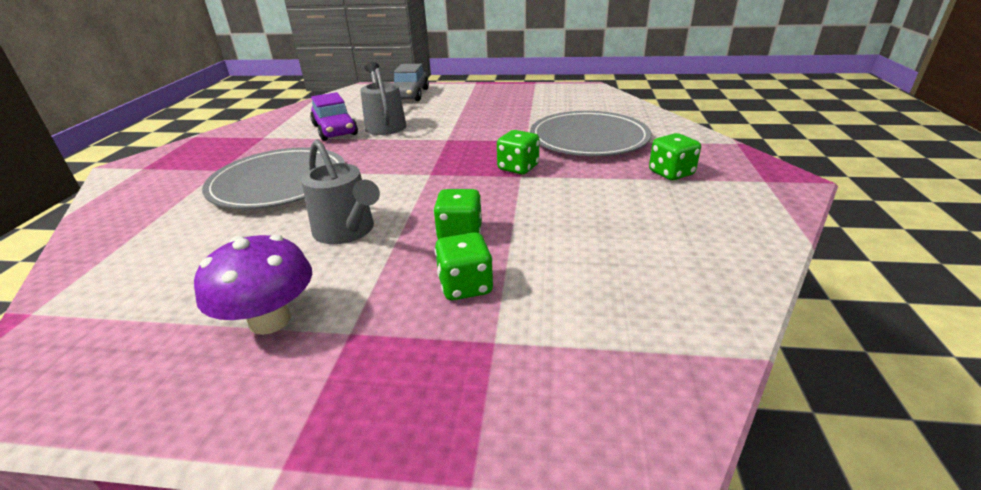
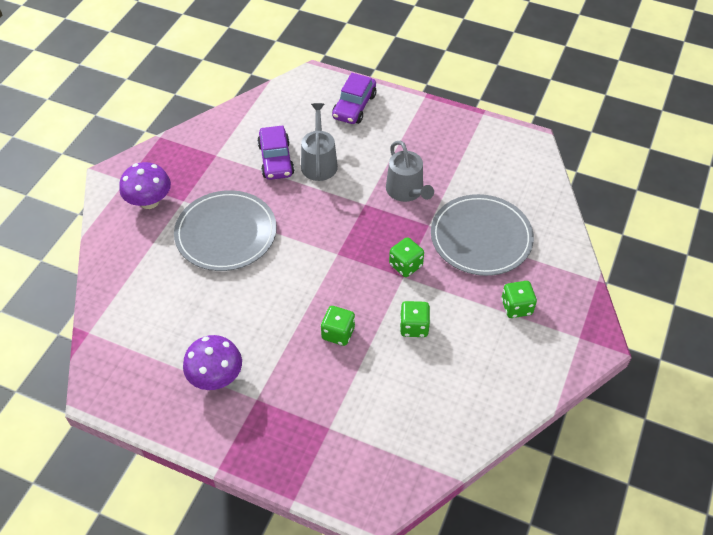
camera: 15 degrees right, 20 degrees up
(173, 177) = (149, 201): none -> purple mushroom
(347, 231) = (267, 308): grey watering can -> grey watering can (406, 191)
(410, 95) = (354, 106): grey car -> purple car
(465, 286) = (327, 382): green dice -> green dice (414, 327)

